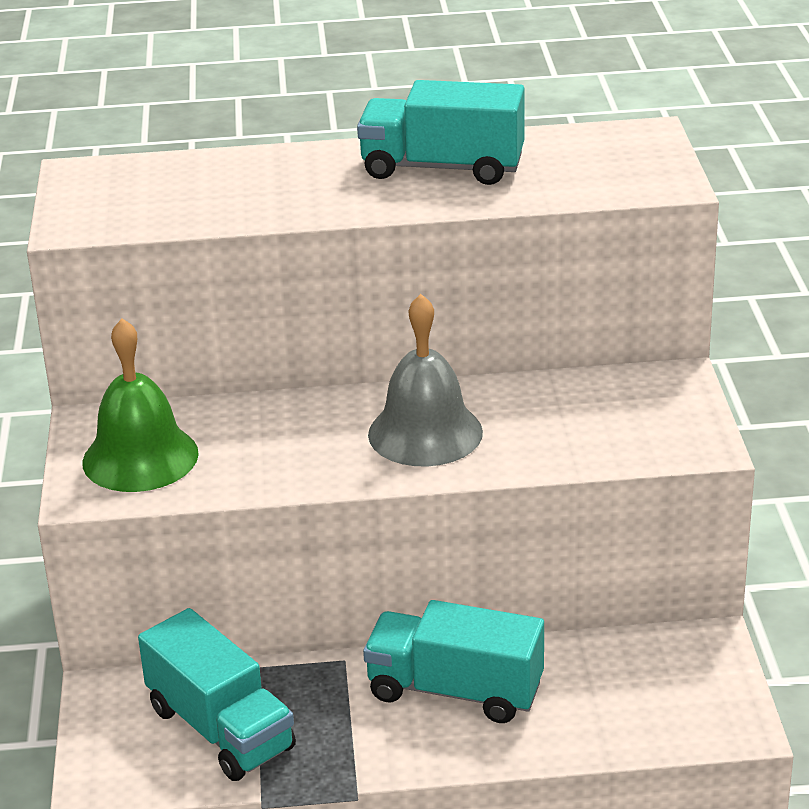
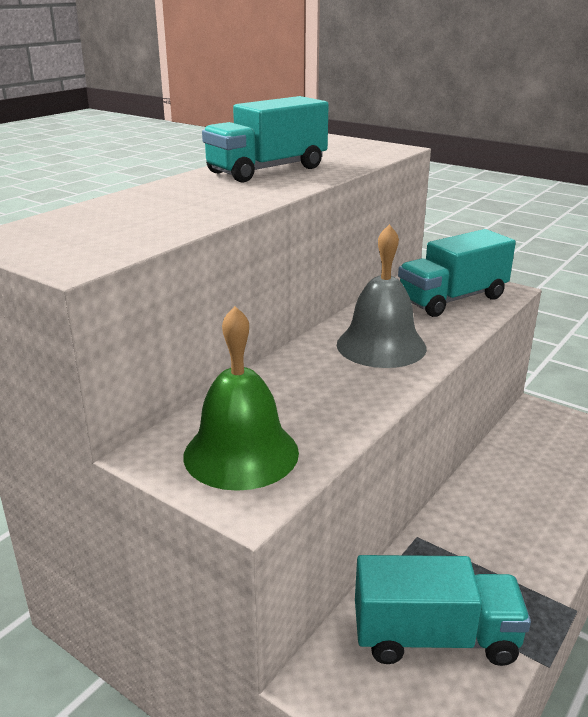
camera: 50 degrees left, 5 degrees down
(455, 690) = (497, 509): turquoise truck -> turquoise truck (452, 299)

